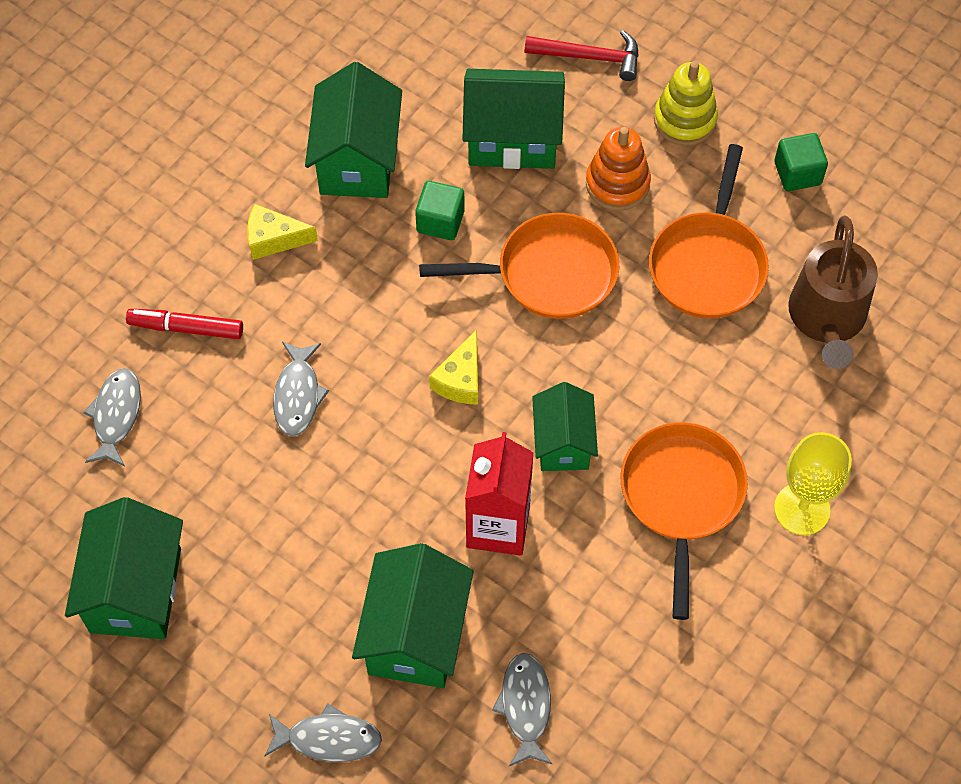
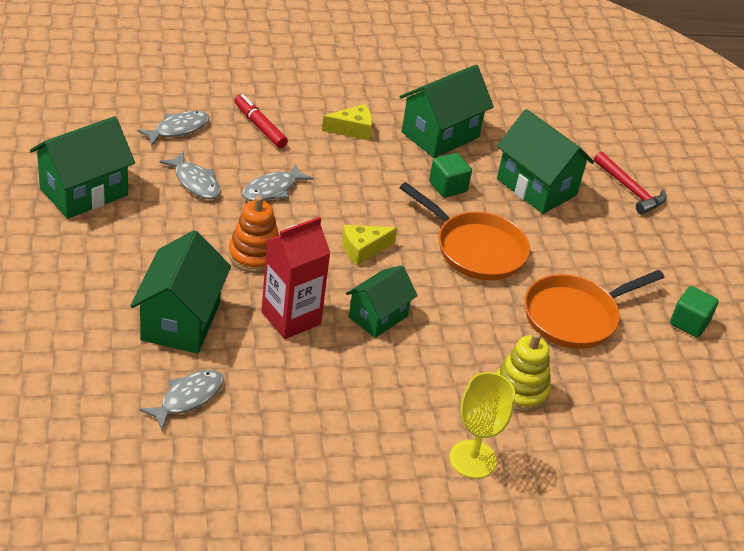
camera: 40 degrees right, 20 degrees down
(274, 239) = (352, 129): yellow cheese -> yellow cheese turned 120 degrees clockwise
(328, 739) = (75, 320): grey fish -> grey fish (195, 182)
(415, 635) = (181, 321): green house -> green house turned 45 degrees counterclockwise
(617, 184) = (570, 246): orange stacking toy -> orange stacking toy (254, 255)
(681, 497) = (409, 393): orange pan -> none
(684, 120) = (650, 252): yellow stacking toy -> yellow stacking toy (520, 391)
(827, 318) = (615, 394): brown watering can -> none

